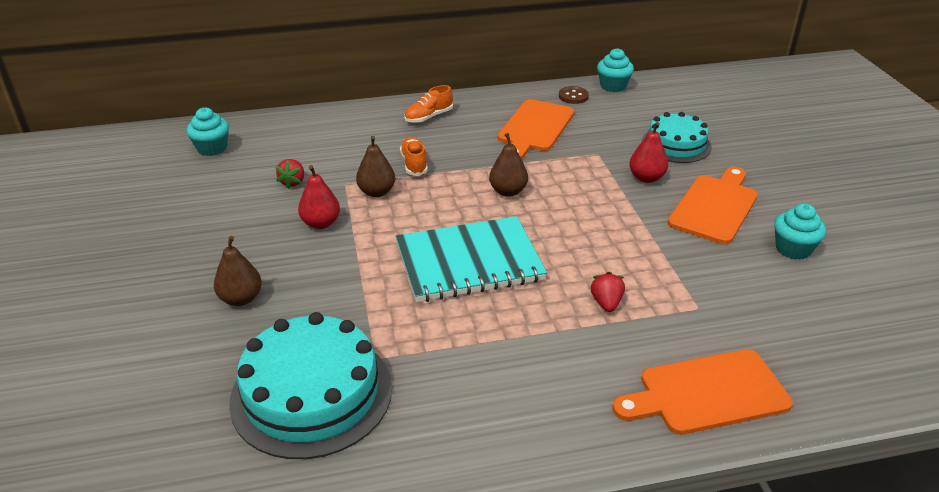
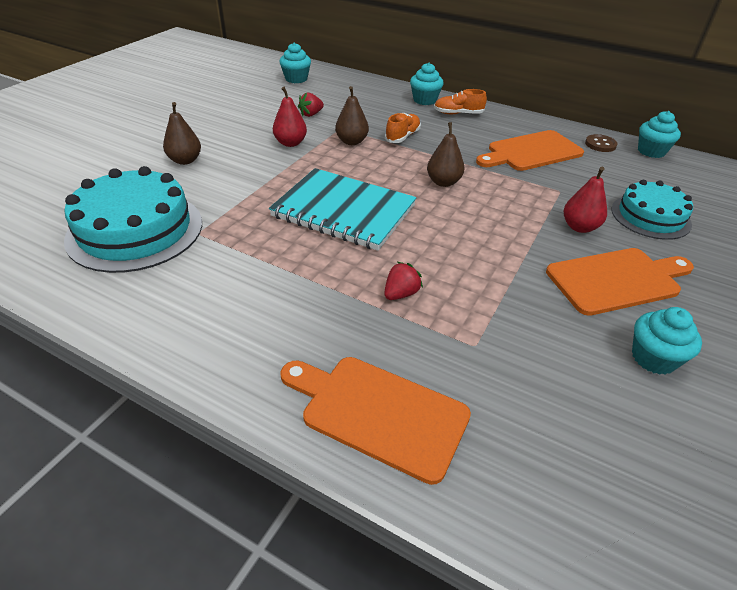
camera: 40 degrees right, 5 degrees up
(380, 116) = (424, 100): none -> turquoise cupcake

